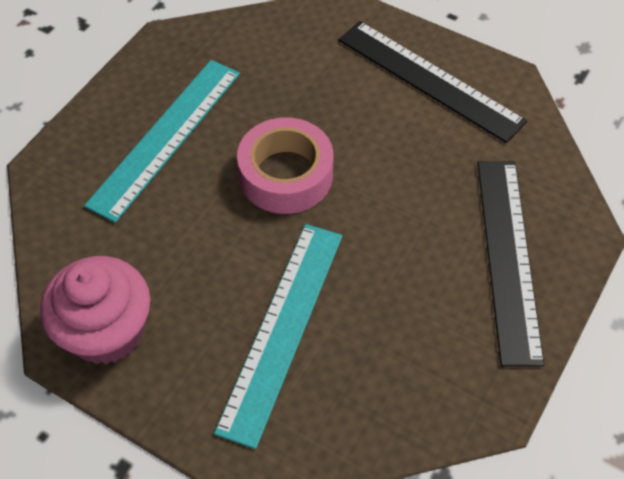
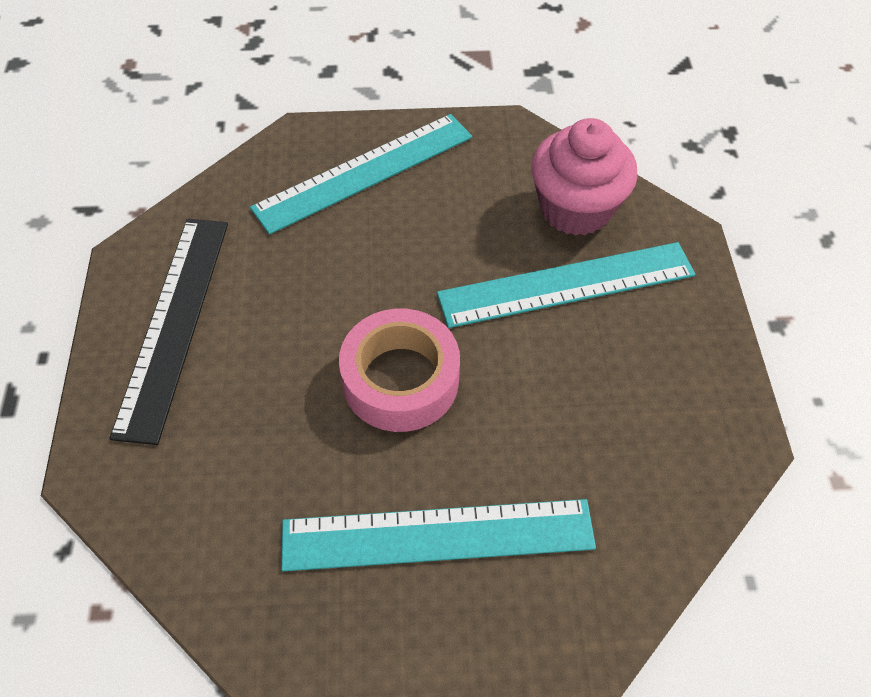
camera: 125 degrees left, 0 degrees up
(107, 331) = (695, 416): pink cupcake -> pink cupcake (575, 209)
(508, 257) = (364, 172): black ruler -> turquoise ruler

